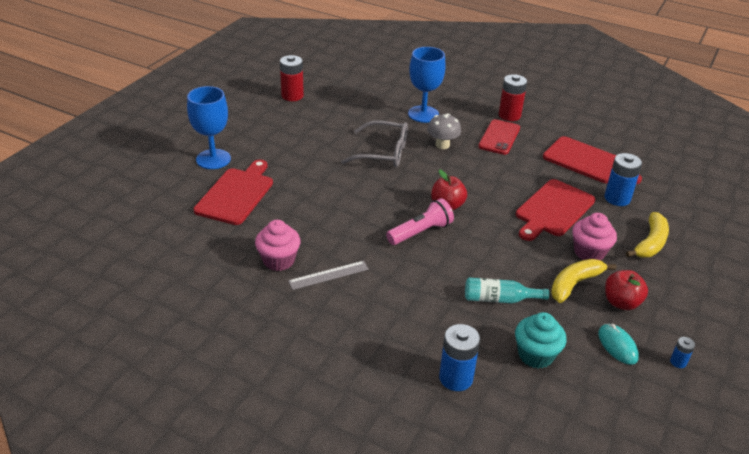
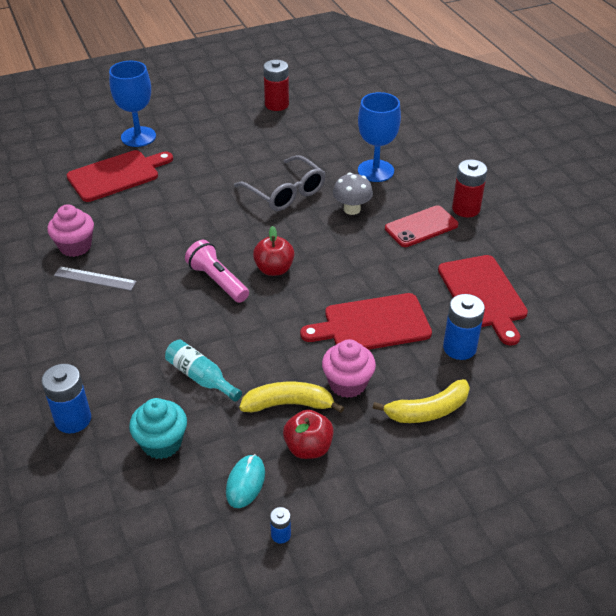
camera: 40 degrees right, 5 degrees up
(420, 232) = (217, 281): pink flashlight -> pink flashlight turned 135 degrees counterclockwise

